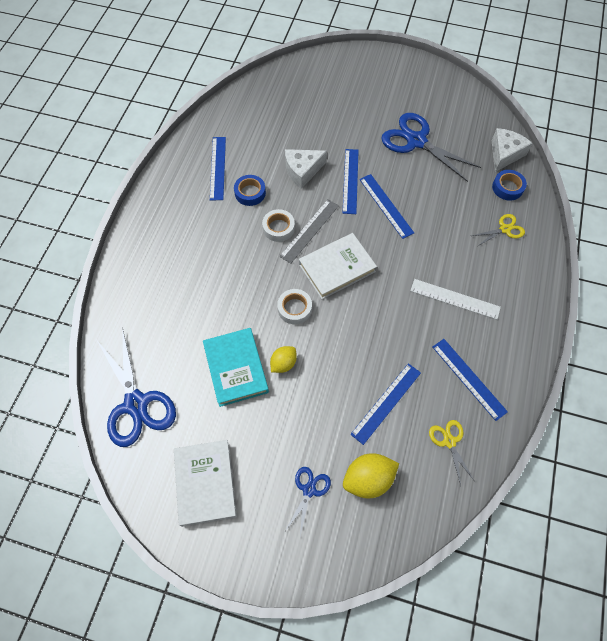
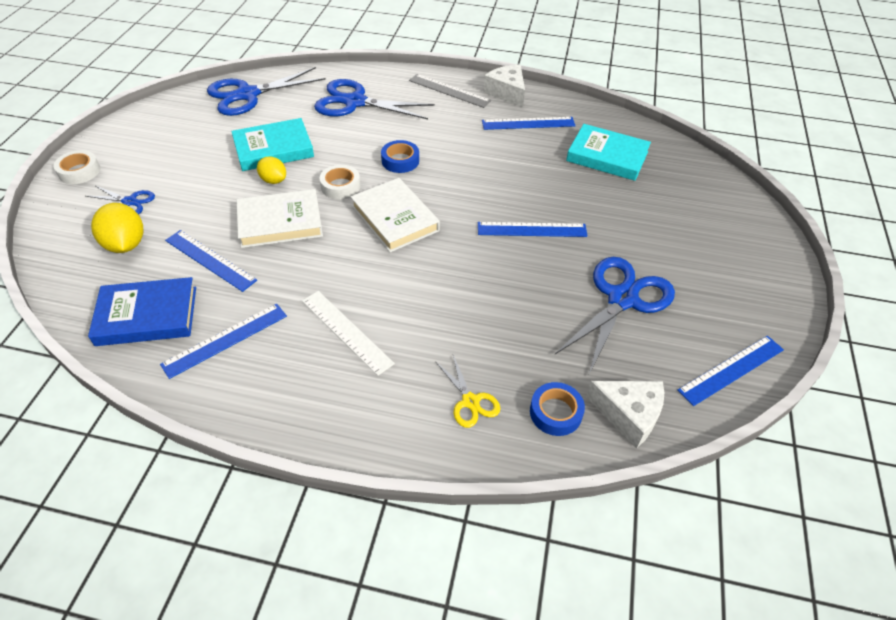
camera: 85 degrees right, 15 degrees down
(165, 301) = (354, 102): none -> blue scissors
(205, 483) = (160, 137): white book -> white book (280, 222)
(250, 193) = (497, 148): blue tape -> blue tape (400, 161)
(267, 123) = (607, 156): none -> turquoise book
(278, 228) = (449, 171): white tape -> white tape (79, 171)
(302, 171) = (538, 187): white cheese -> white cheese (507, 92)
(309, 230) = (448, 195): grey ruler -> grey ruler (449, 90)
(386, 205) = (496, 263): blue ruler -> blue ruler (731, 369)
(449, 441) = (147, 316): yellow scissors -> blue book
(455, 299) = (346, 331): white ruler -> white ruler turned 60 degrees counterclockwise

